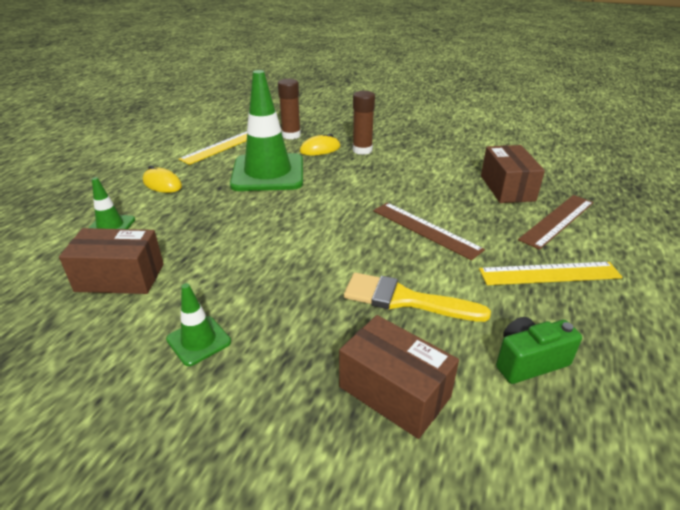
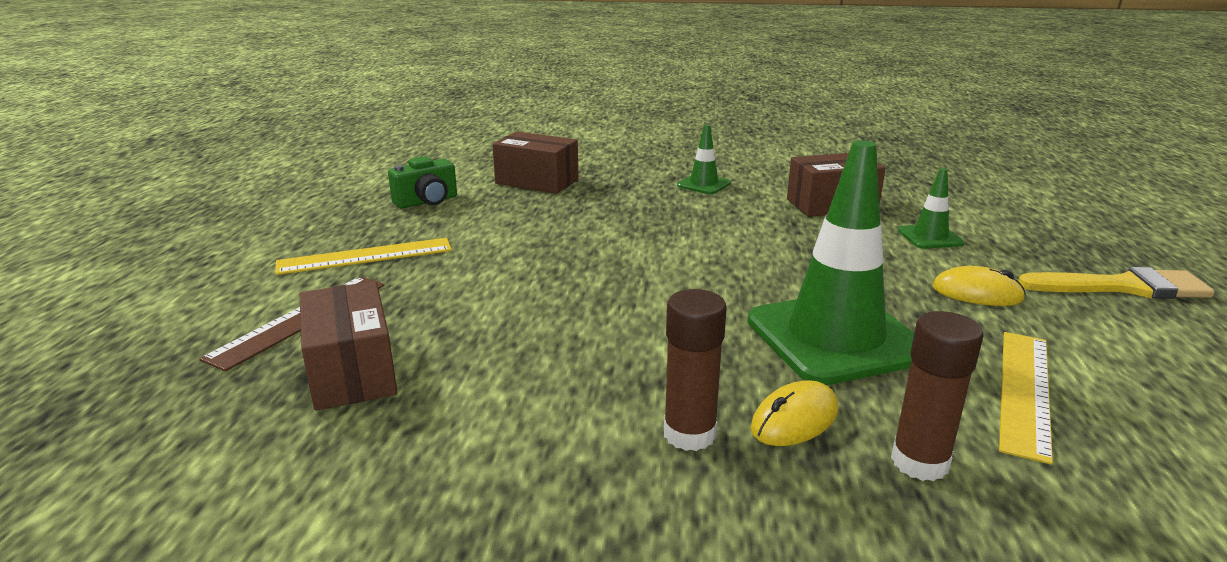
camera: 165 degrees right, 10 degrees down
(405, 300) = (536, 221): yellow brush -> yellow brush (1123, 287)
(425, 229) = (517, 282): brown ruler -> none

